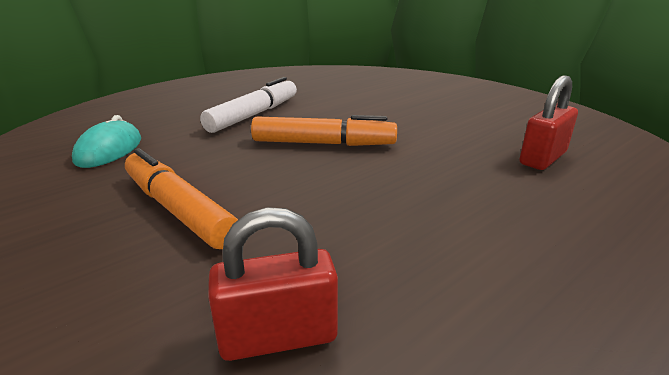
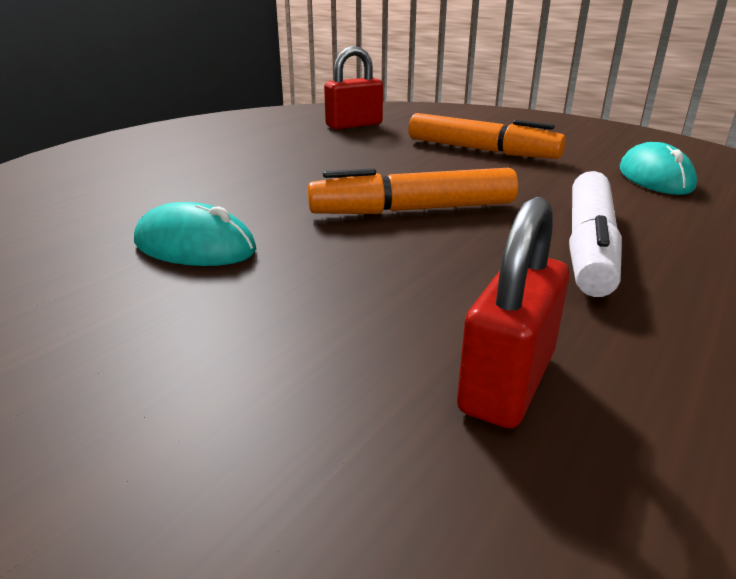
camera: 165 degrees right, 0 degrees up
(463, 135) = (195, 246): none -> turquoise mouse
(542, 158) = (101, 221): red padlock -> red padlock (507, 382)

